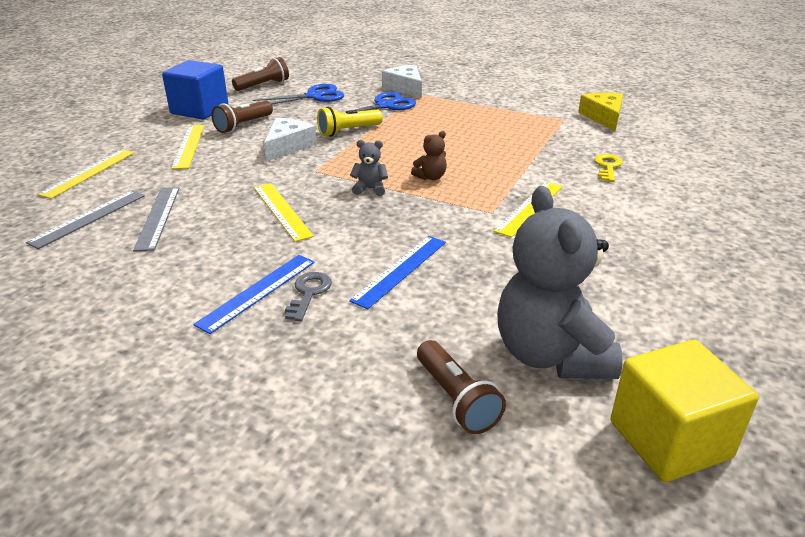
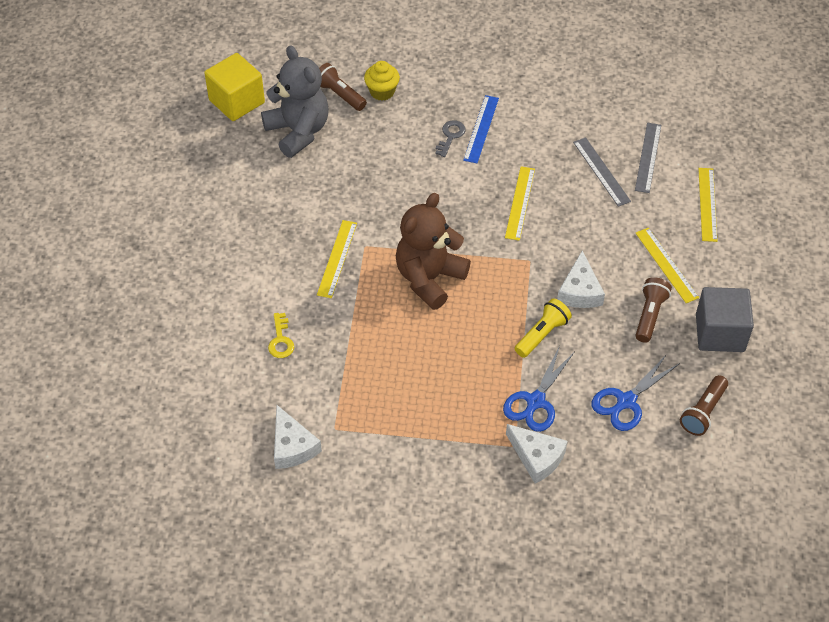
camera: 160 degrees right, 20 degrees up
(199, 110) = (720, 333): blue cube -> grey cube
(282, 211) = (520, 203): yellow ruler -> yellow ruler turned 60 degrees clockwise
(309, 293) = (450, 136): grey key -> grey key turned 150 degrees counterclockwise
(370, 189) = (470, 248): grey teddy bear -> none
(375, 384) = (382, 92): none -> yellow cupcake
(400, 270) = (405, 169): blue ruler -> none
(431, 177) = (429, 278): brown teddy bear -> brown teddy bear, size x2.42
(603, 117) = (292, 446): yellow cheese -> white cheese

